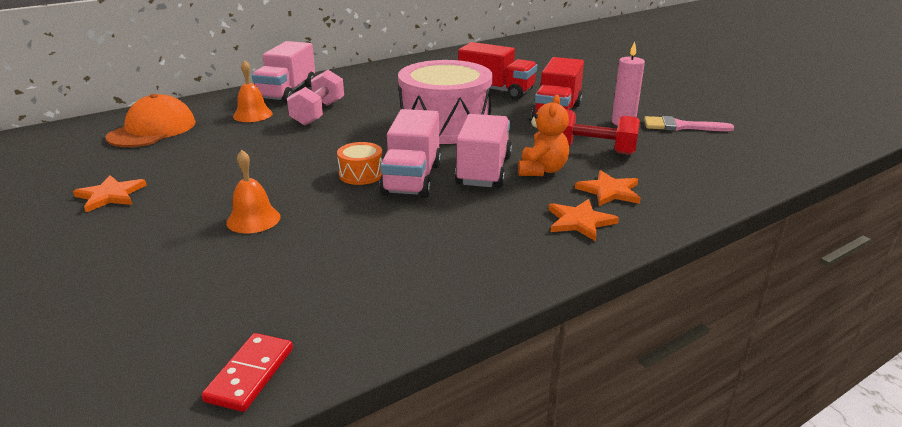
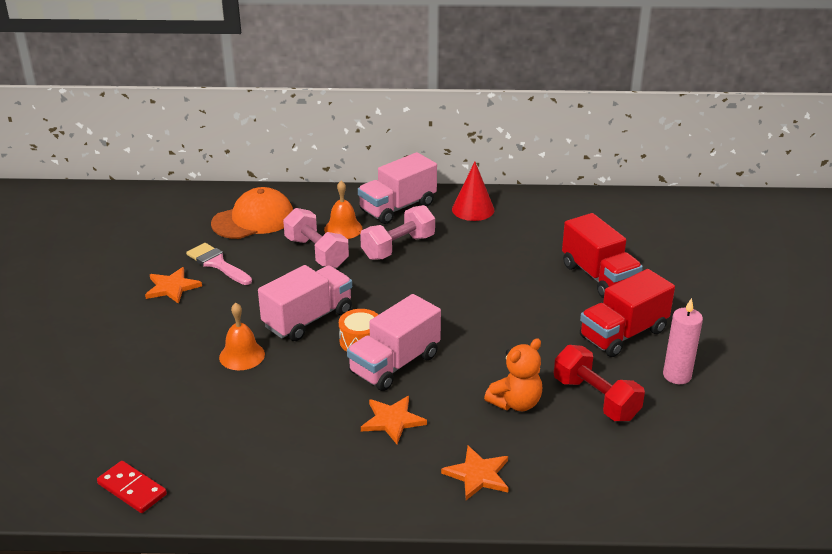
camera: 35 degrees right, 5 degrees up
(245, 134) = (316, 252): none -> pink dumbbell
(250, 374) = (132, 489): red domino -> red domino turned 75 degrees clockwise
(352, 80) = (473, 209): none -> red cone
(445, 125) = (493, 308): pink drum -> none
(484, 171) = (464, 381): pink truck -> pink truck (308, 319)
(609, 191) = (546, 455): orange star -> orange star (392, 420)
(680, 126) = (733, 407): pink brush -> pink brush (217, 263)

